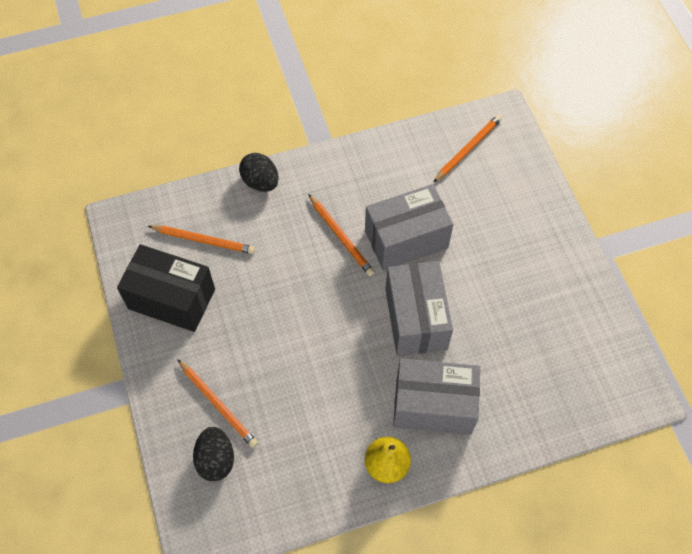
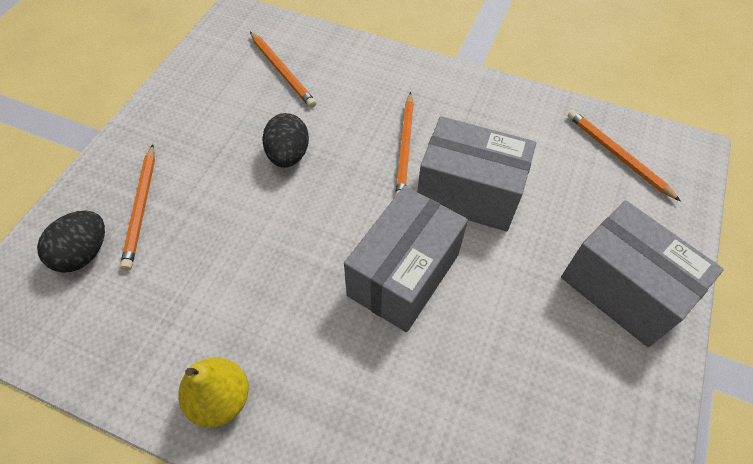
camera: 40 degrees right, 5 degrees down
(172, 299) = (206, 97): black box -> none
(260, 182) = (379, 59): black egg -> black egg (288, 155)
(433, 405) = (333, 379): grey box -> grey box (622, 289)
(468, 149) = (617, 156): orange pencil -> orange pencil turned 120 degrees counterclockwise

